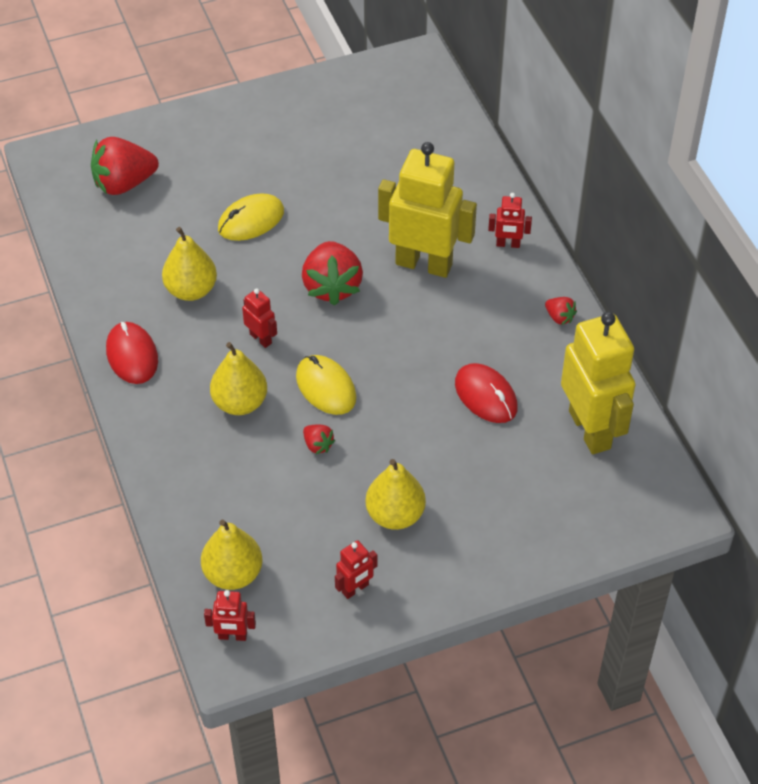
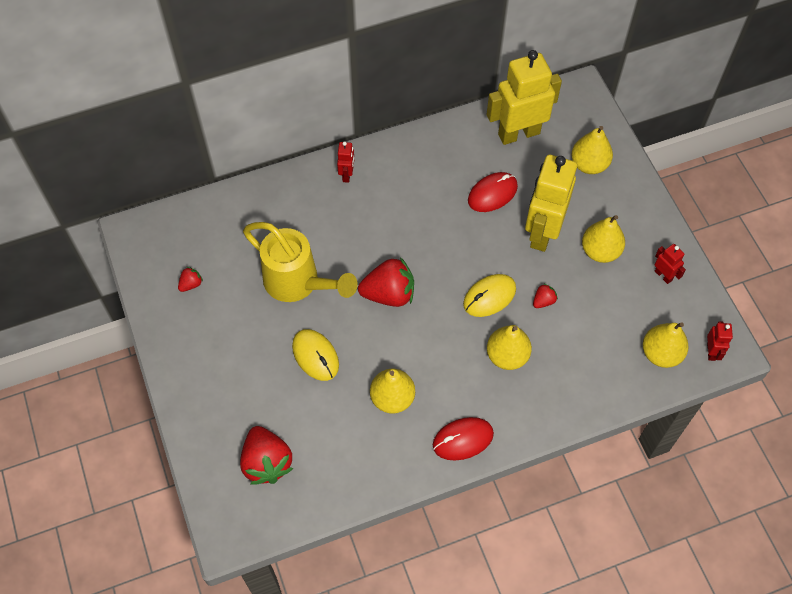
camera: 90 degrees left, 10 degrees up
(261, 338) = (443, 343): red robot -> none
(348, 203) = (299, 283): none -> yellow watering can
(424, 264) = (366, 230): yellow robot -> yellow robot (542, 232)
(542, 512) = (589, 164): none -> yellow pear
(559, 317) = (419, 146): red strawberry -> red strawberry (191, 284)

